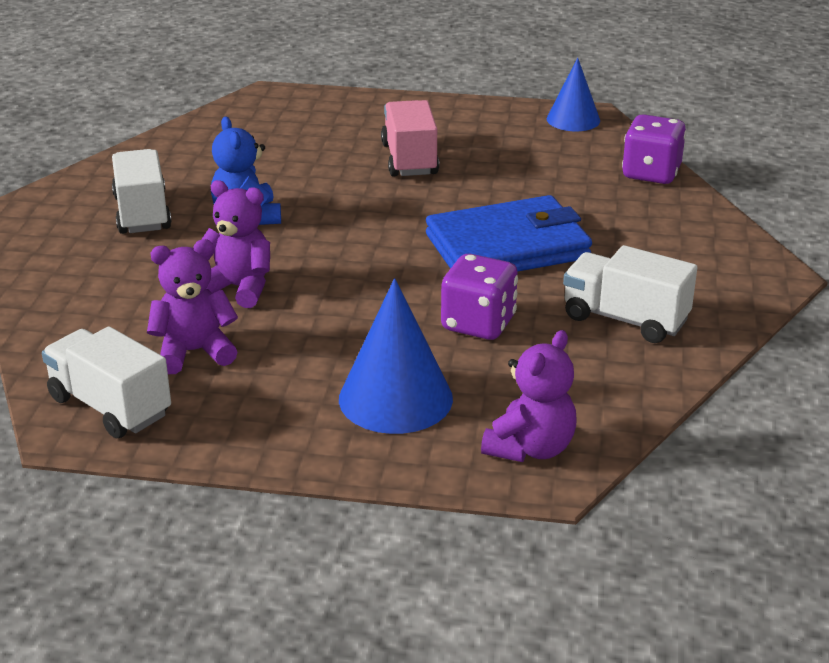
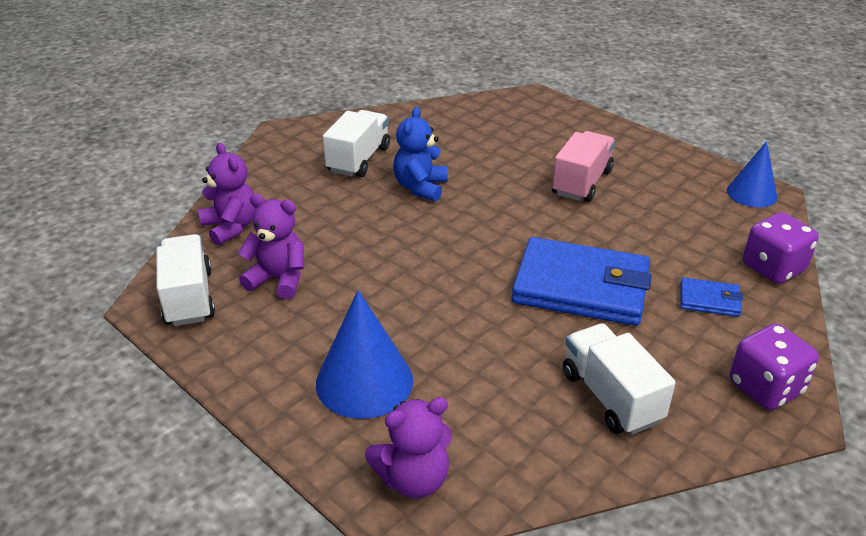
camera: 35 degrees right, 5 degrees up
(239, 288) = (357, 241): purple teddy bear -> purple teddy bear (231, 227)
(478, 324) = (489, 346): purple dice -> purple dice (765, 387)
(626, 216) = (709, 300): none -> blue wallet

